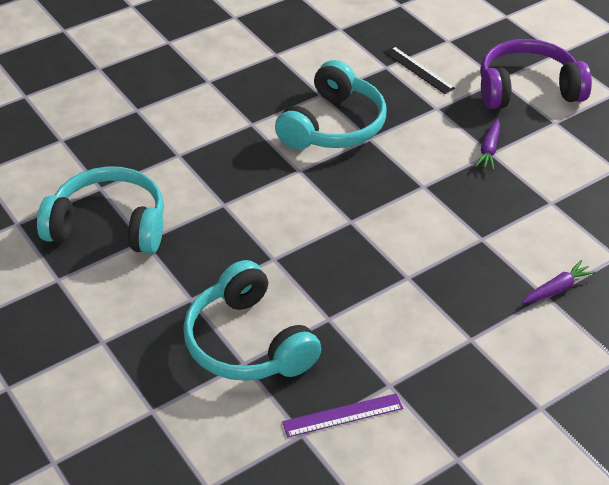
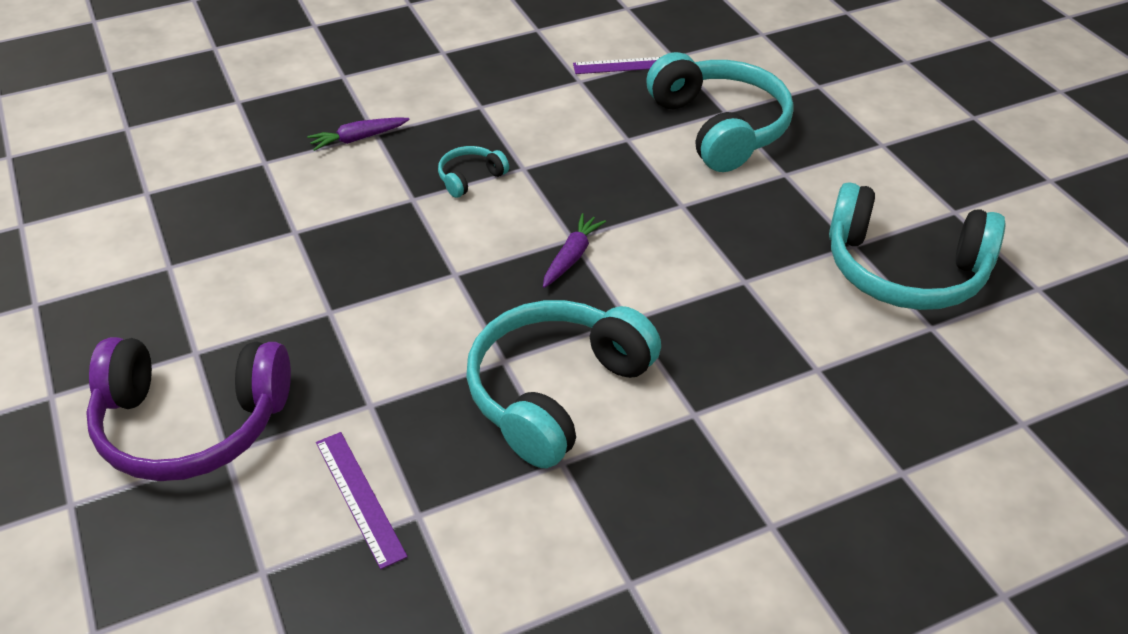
camera: 170 degrees left, 0 degrees up
(418, 70) = (360, 497): black ruler -> purple ruler
(446, 262) = (470, 178): none -> turquoise headphones
(489, 149) = (328, 318): purple carrot -> purple carrot (571, 257)

